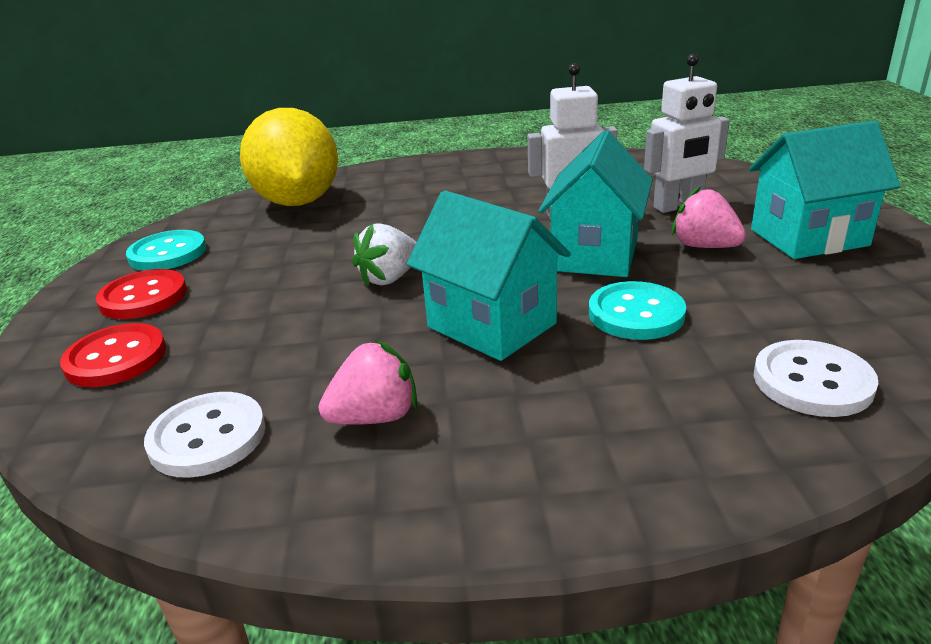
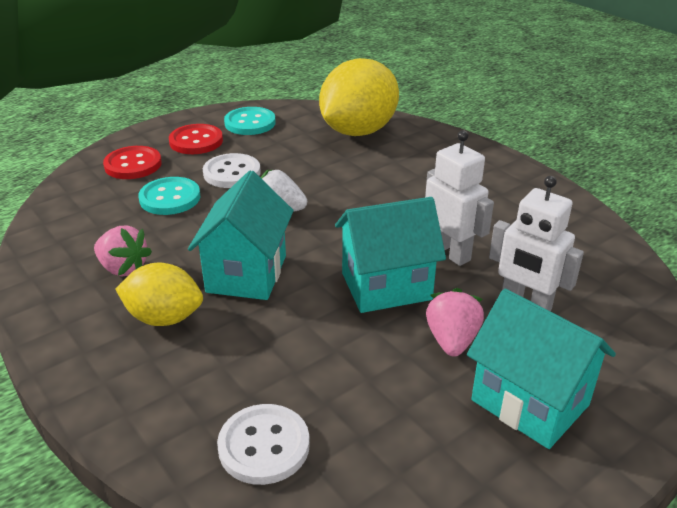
camera: 55 degrees right, 5 degrees up
(207, 437) = (81, 224): white button -> white button (232, 173)
(525, 403) = (164, 318): none -> yellow lemon
(636, 314) = (306, 333): turquoise button -> turquoise button (170, 198)

